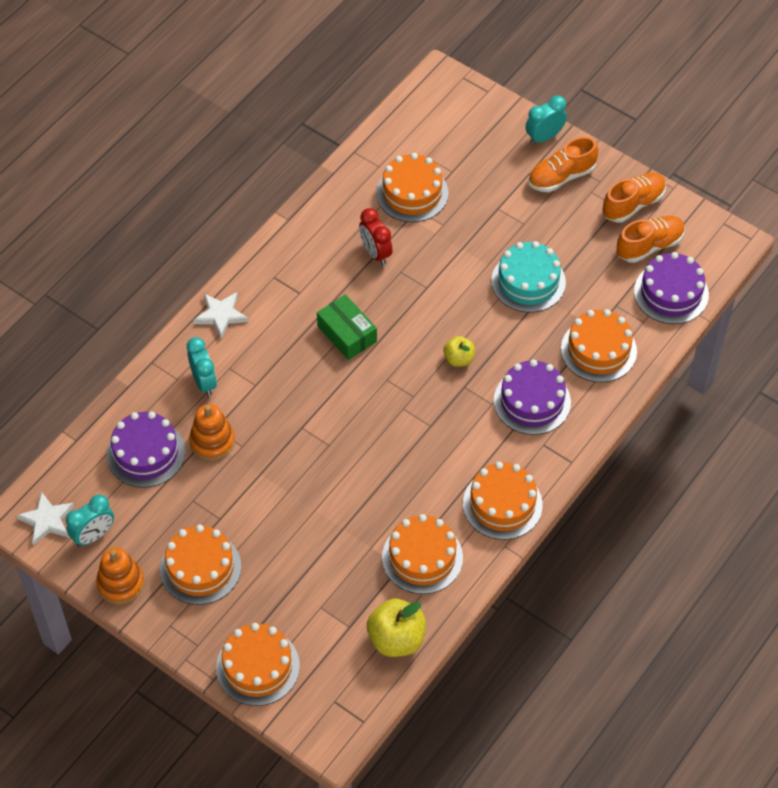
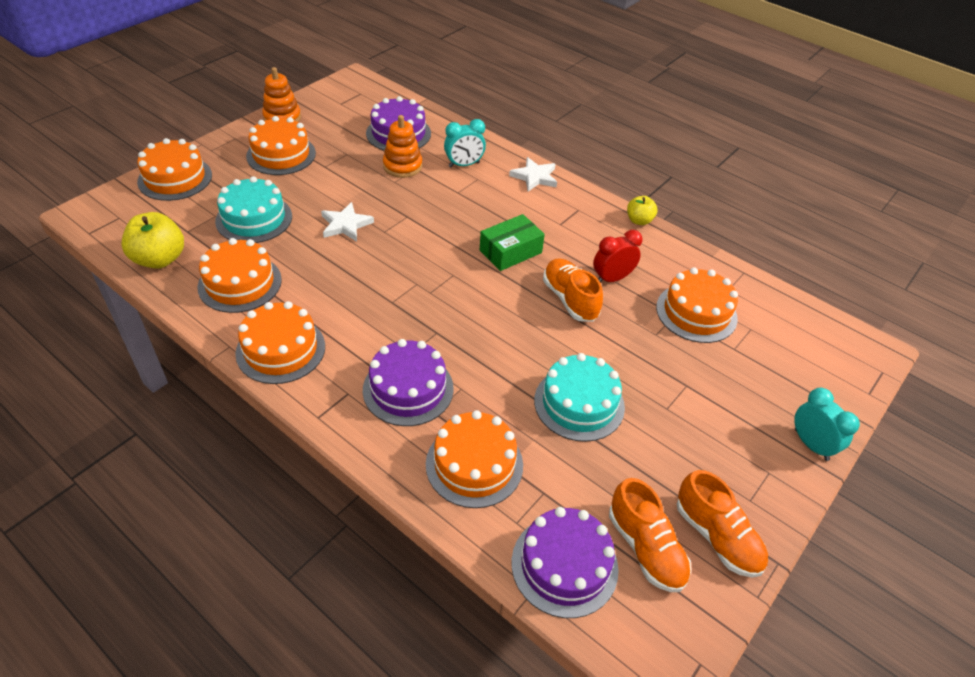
camera: 90 degrees right, 10 degrees down
(47, 520) = (349, 89): white star -> white star (345, 225)
(93, 535) = (329, 108): turquoise clock -> none
(321, 568) = (254, 219): none -> turquoise cake
(459, 359) = (473, 331): yellow apple -> yellow apple (639, 220)
(561, 177) = (749, 456): orange shoe -> orange shoe (570, 299)

